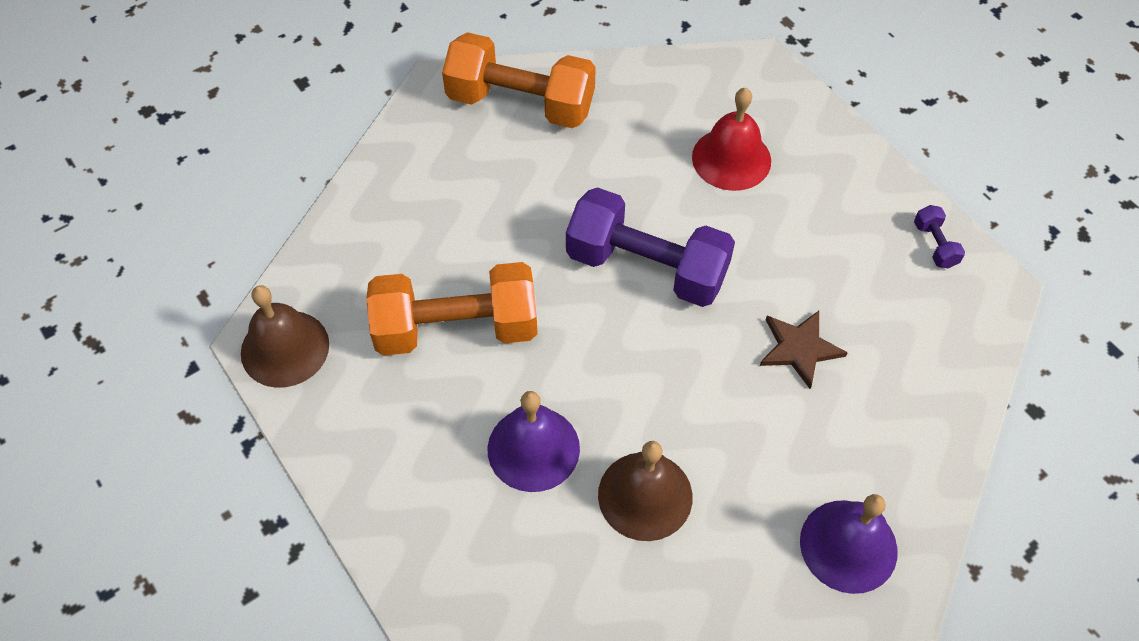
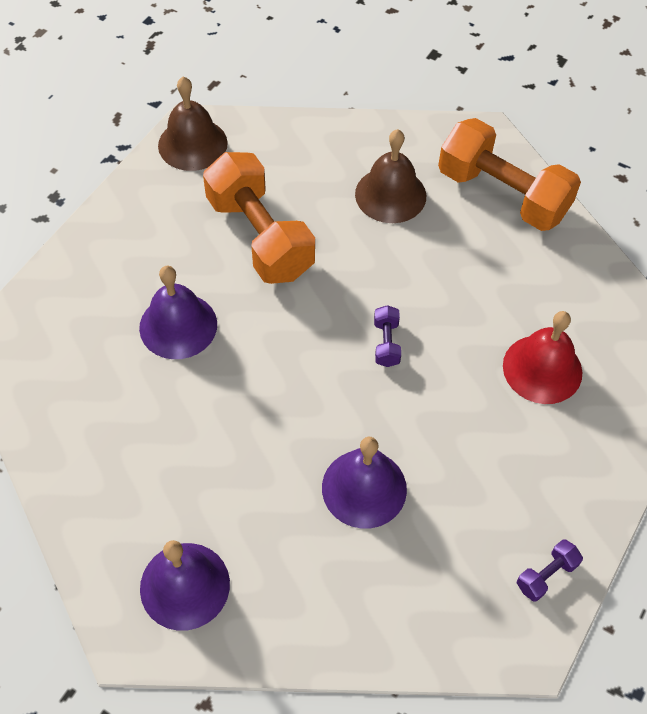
camera: 65 degrees right, 0 degrees up
(520, 103) = (502, 194): orange dumbbell -> orange dumbbell turned 45 degrees counterclockwise
(645, 495) = (169, 416): brown bell -> brown bell (390, 195)
(647, 267) = (386, 343): purple dumbbell -> purple dumbbell, size x0.40
(799, 348) = (364, 488): brown star -> purple bell

